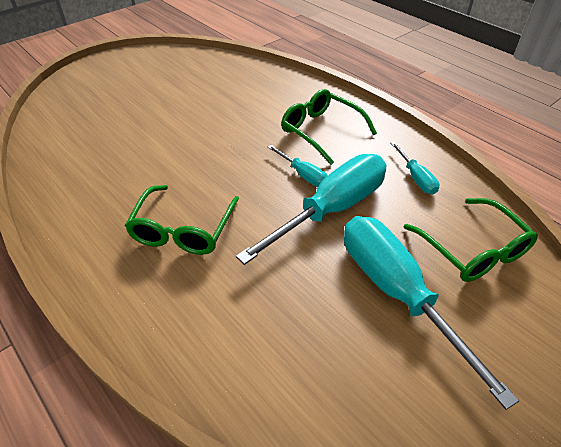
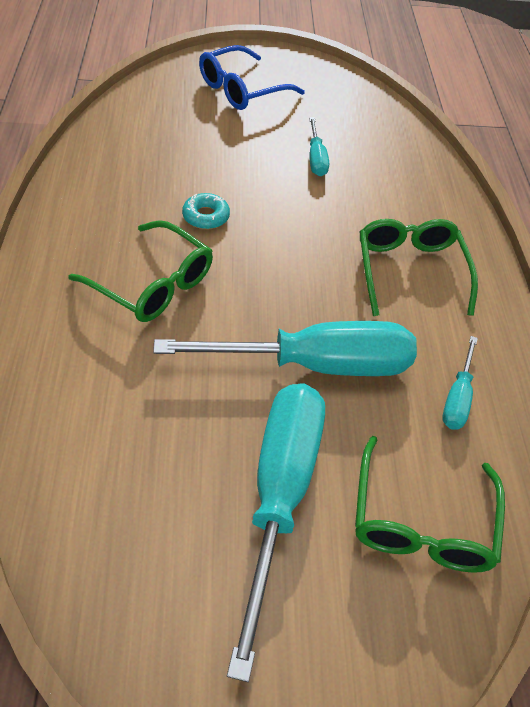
camera: 35 degrees right, 5 degrees up
(111, 87) = (242, 89): none -> blue glasses
(172, 170) = (206, 216): none -> turquoise donut
(183, 229) = (152, 283): green glasses -> green glasses turned 105 degrees counterclockwise
(303, 175) = (330, 307): turquoise screwdriver -> turquoise screwdriver (316, 159)

